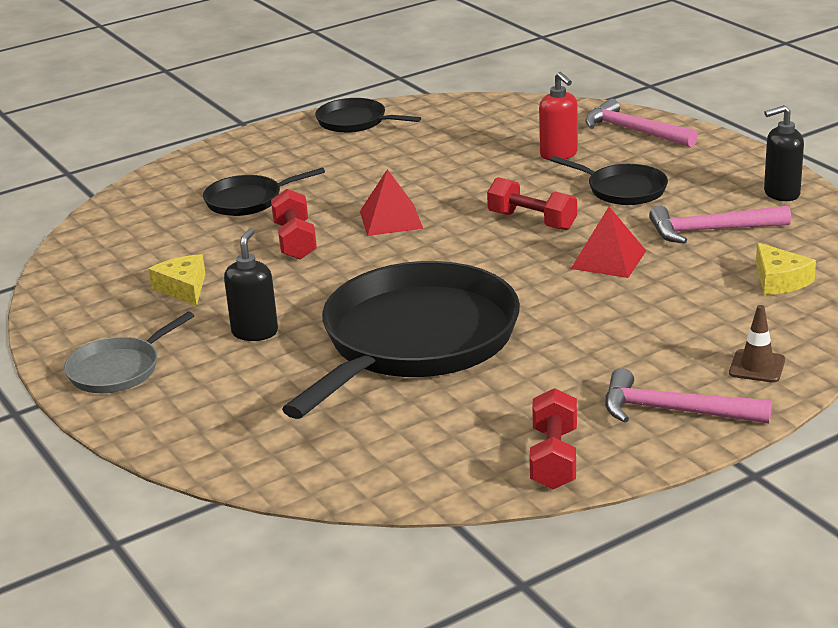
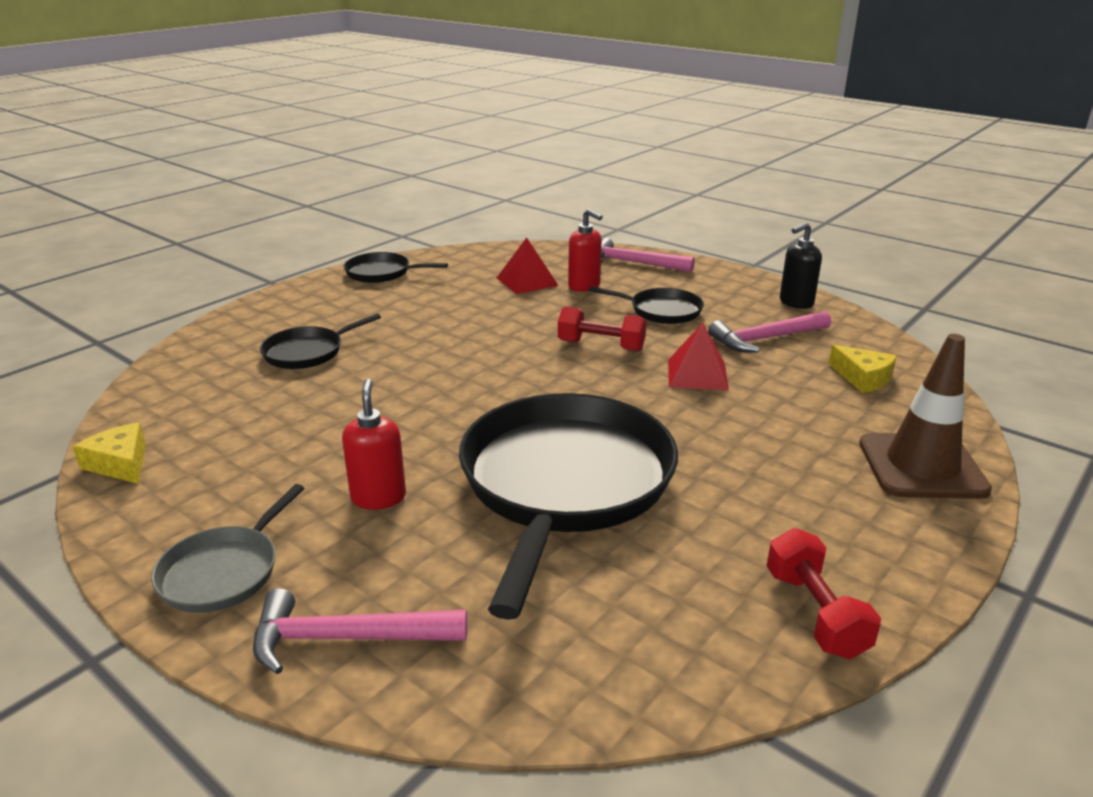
camera: 20 degrees left, 0 degrees up
(183, 288) = (272, 454): yellow cheese -> yellow cheese (120, 463)
(255, 332) = (378, 497): black soap dispenser -> red soap dispenser
(295, 241) = (376, 388): red dumbbell -> none
(391, 220) = (464, 357): red pyramid -> red pyramid (527, 281)
(673, 411) = (888, 529): pink hammer -> pink hammer (346, 638)
(757, 366) = (921, 466): brown traffic cone -> brown traffic cone, size x2.03

